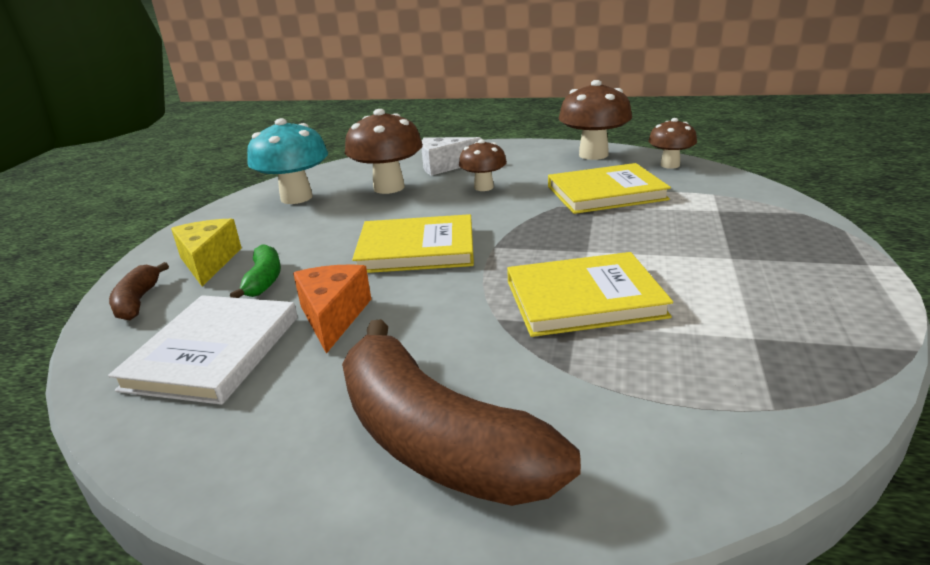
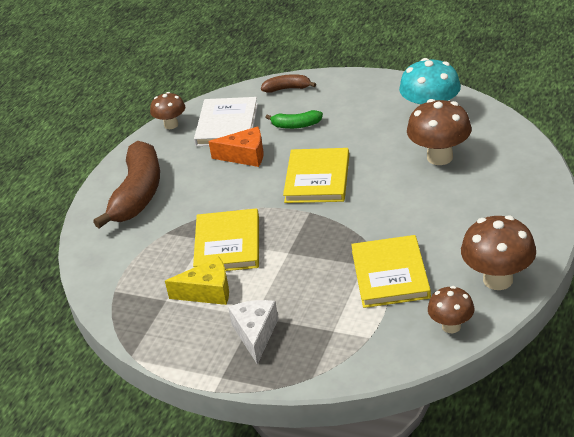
camera: 100 degrees right, 10 degrees up
(208, 262) = (328, 100): yellow cheese -> yellow cheese (207, 292)
(214, 352) = (227, 125): white book -> white book turned 75 degrees clockwise
(435, 441) = (138, 194): brown banana -> brown banana turned 135 degrees clockwise
(444, 166) = (488, 184): white cheese -> white cheese (255, 334)
(483, 187) = (425, 207): brown mushroom -> brown mushroom (171, 125)

